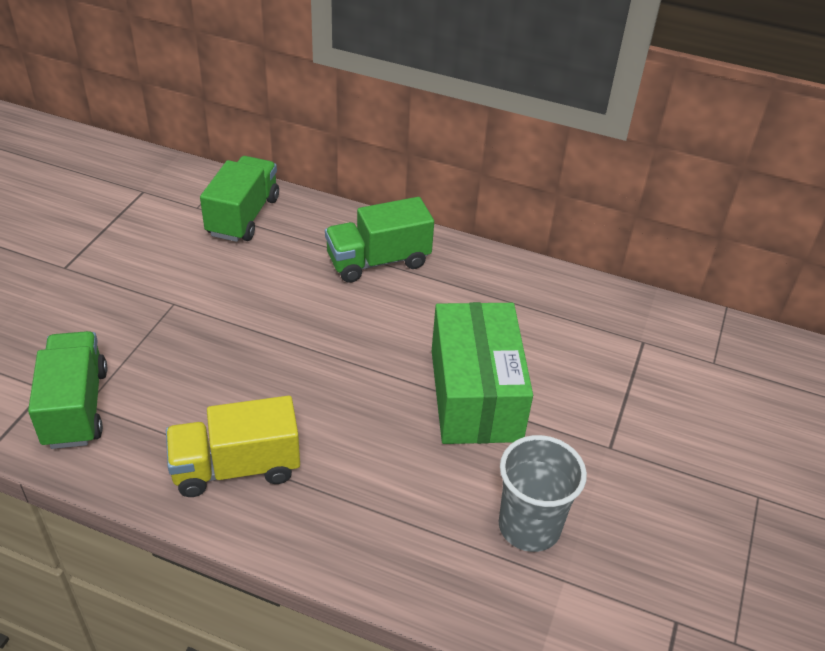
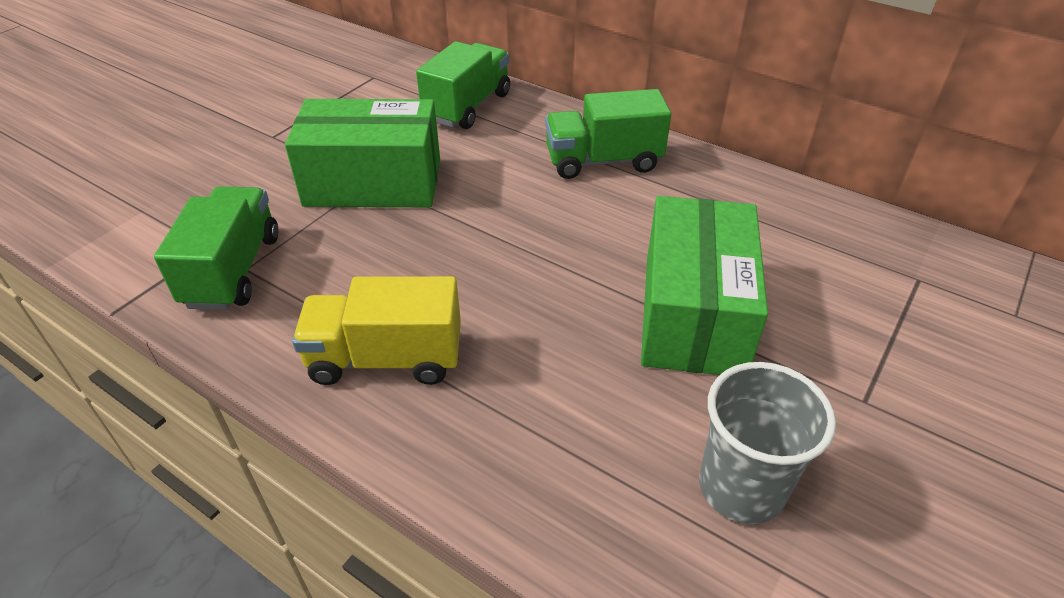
camera: 15 degrees right, 0 degrees up
(177, 305) = (373, 182): none -> green box

